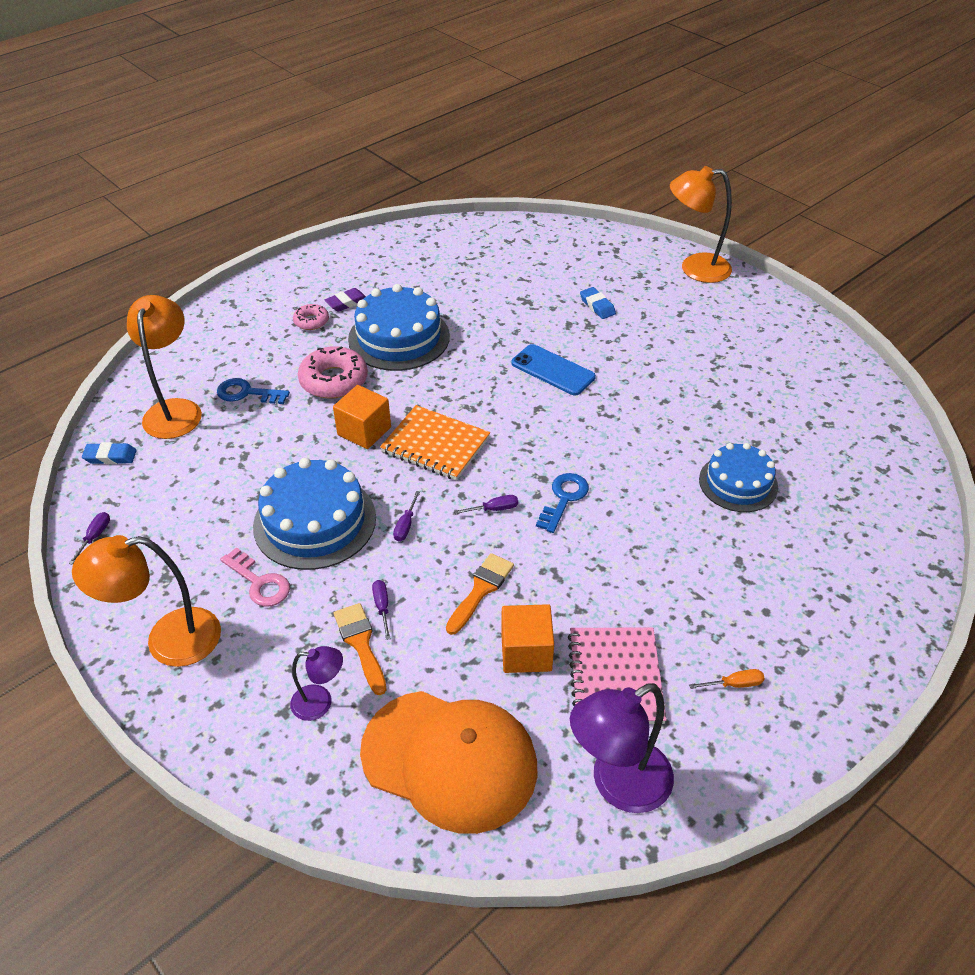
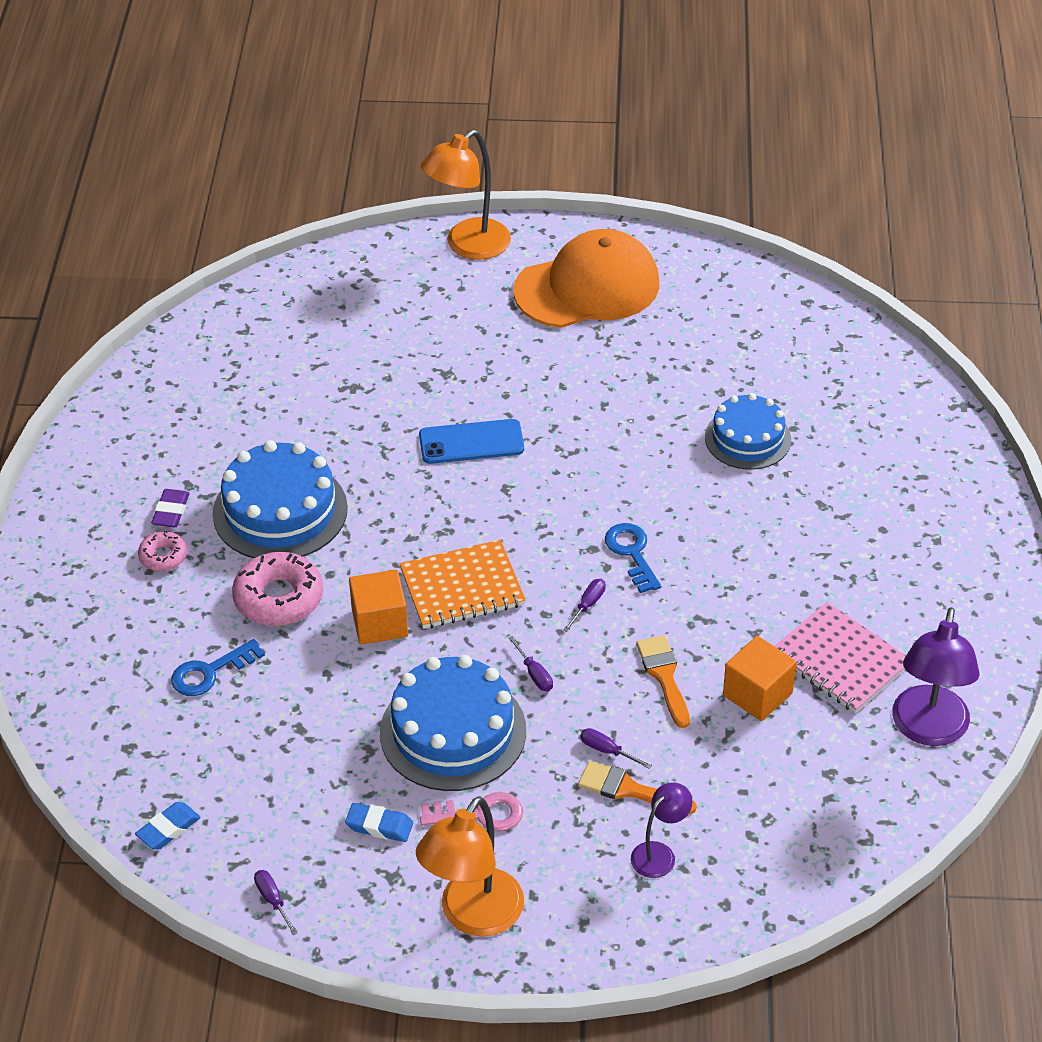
camera: 45 degrees left, 0 degrees up
(175, 410) = (161, 741): orange lamp -> none
(449, 760) = (802, 810): orange cap -> orange cap (587, 287)
(597, 306) = (427, 348): blue eraser -> blue eraser (379, 826)
(735, 684) = (922, 600): orange screwdriver -> none

